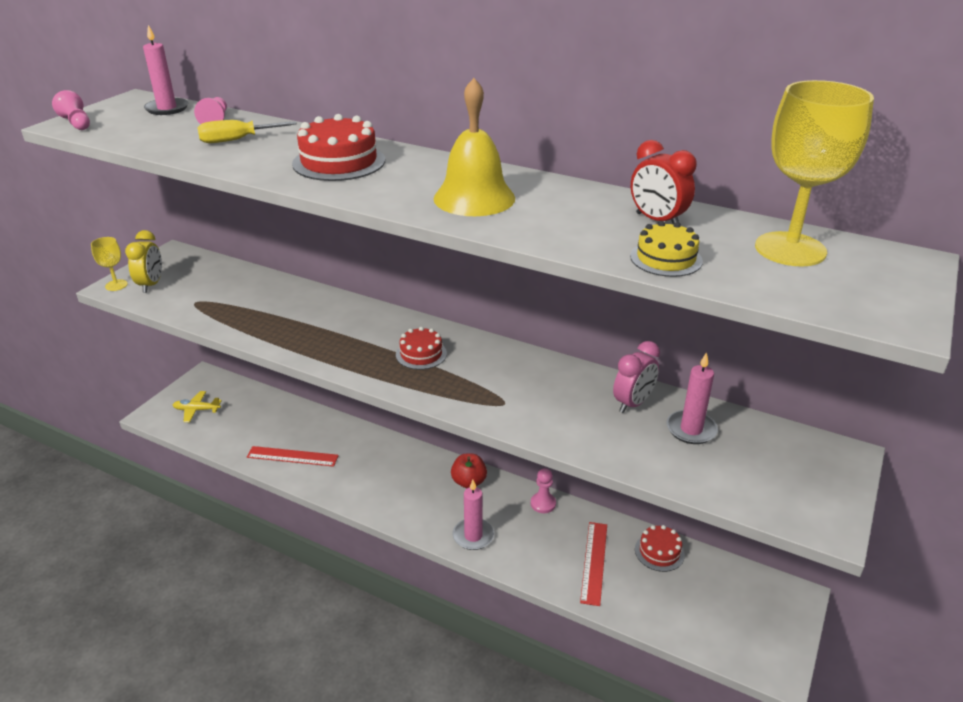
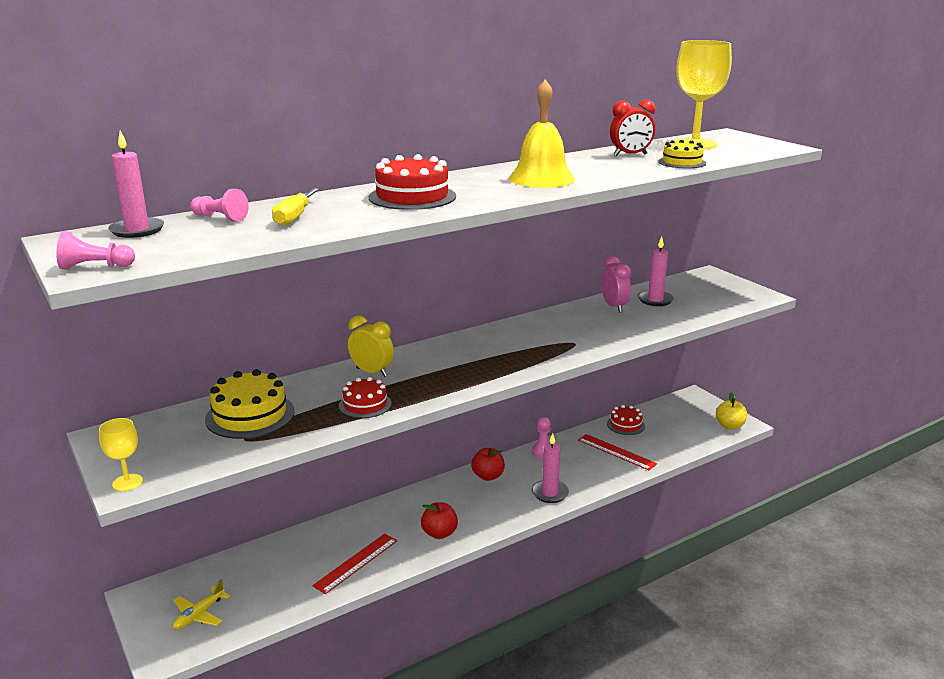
camera: 60 degrees left, 10 degrees down
(151, 285) = (164, 459): yellow clock -> yellow clock (372, 372)
(232, 290) = (250, 415): none -> yellow cake
(359, 486) = (439, 533): none -> red apple
(421, 354) = (478, 355): red cake -> red cake (365, 404)
(757, 656) = (729, 426): none -> yellow apple

